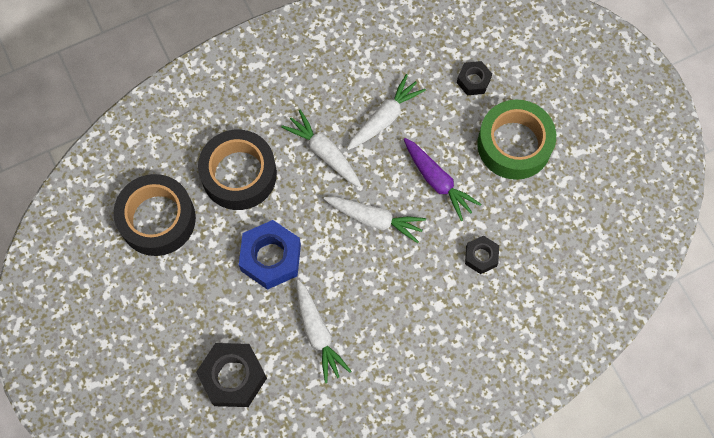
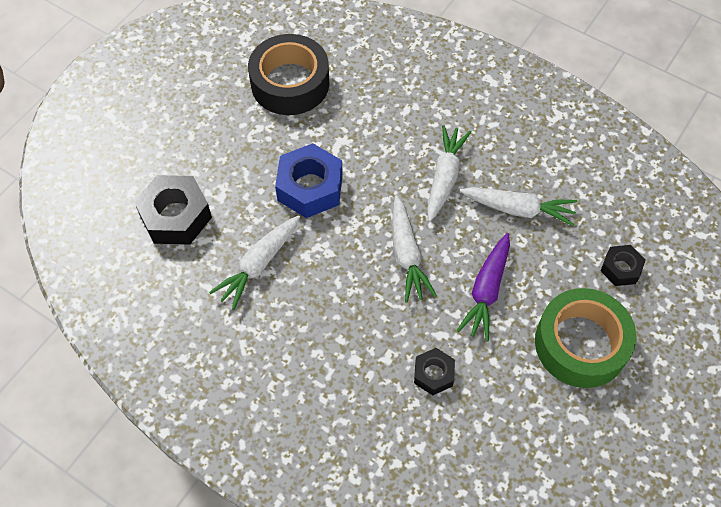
camera: 60 degrees right, 10 degrees down
(239, 174) = (374, 121): black tape -> none

